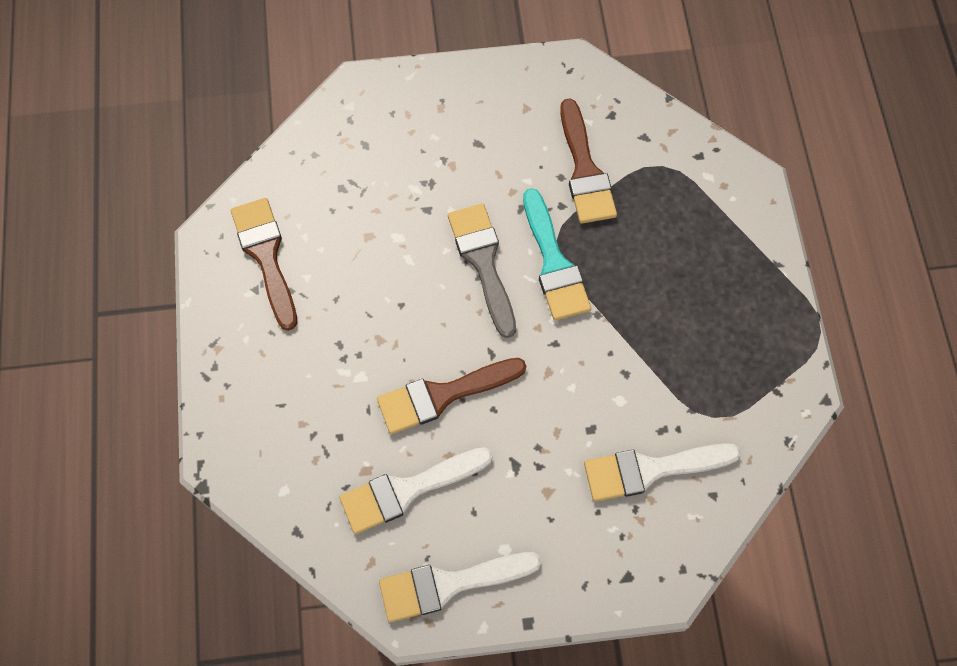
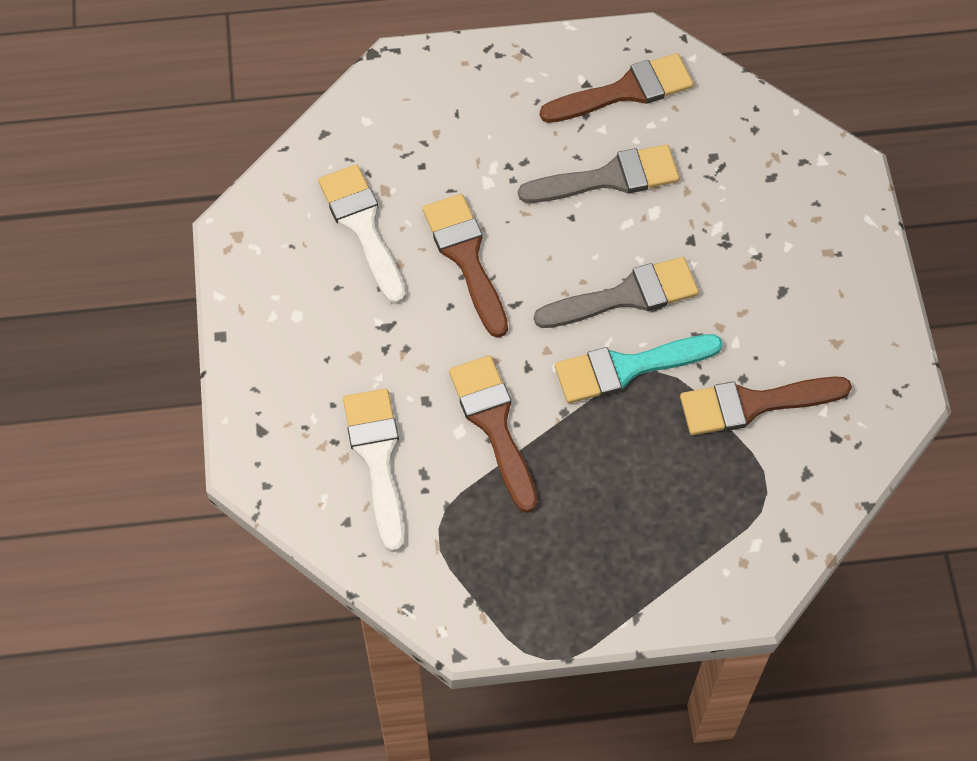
camera: 90 degrees right, 5 degrees down
(361, 272) = (609, 178): none -> grey brush
(449, 584) = (263, 265): white brush -> none
(612, 371) = (494, 424): none -> brown brush

